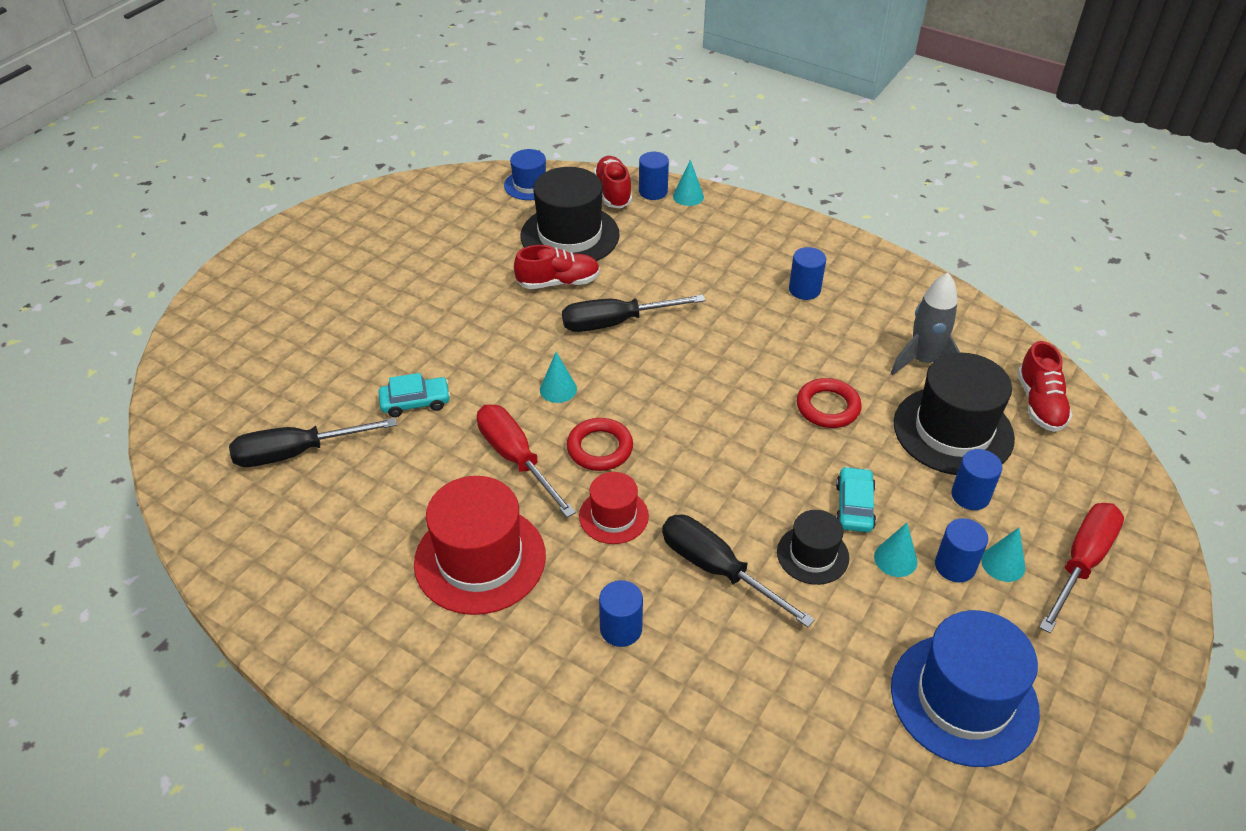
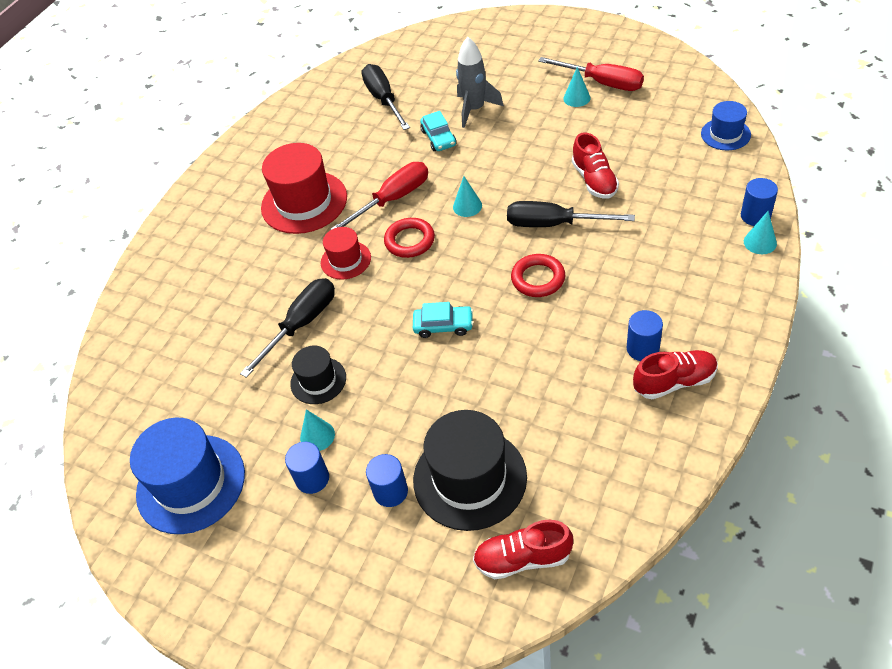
camera: 90 degrees right, 5 degrees up
(570, 235) = (661, 174): black hat -> none
(613, 192) = (740, 189): red shoe -> red shoe (674, 382)
(616, 323) = (553, 224): black screwdriver -> black screwdriver turned 60 degrees counterclockwise
(621, 629) = (251, 281): blue cylinder -> none
(828, 407) = (482, 379): red ring -> red ring (538, 279)
(854, 506) = (369, 405): turquoise car -> turquoise car (443, 325)
(923, 361) = (562, 452): grey rocket -> grey rocket (475, 109)
(1003, 564) = (316, 515): turquoise cone -> turquoise cone (576, 98)
(1081, 563) = (321, 580): red screwdriver -> red screwdriver (602, 83)

